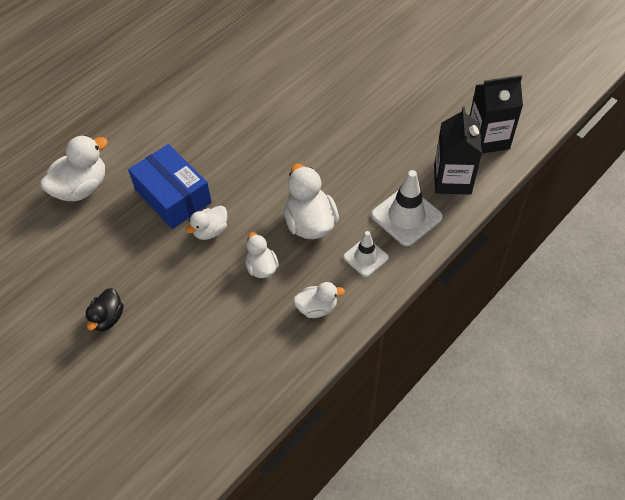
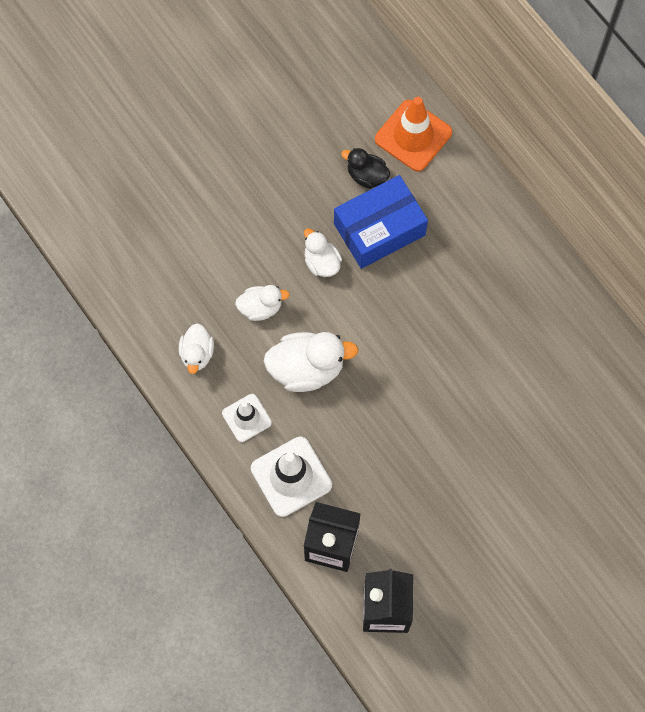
camera: 100 degrees right, 15 degrees up
(81, 188) = (413, 136): white duck -> orange traffic cone
(108, 318) = (237, 152): black duck -> black duck (366, 176)

